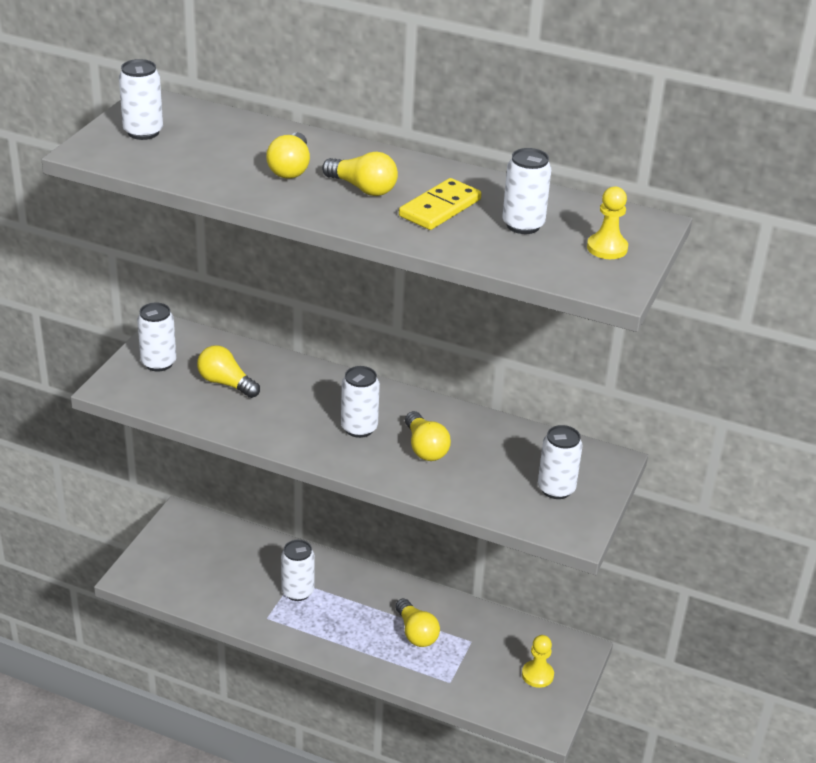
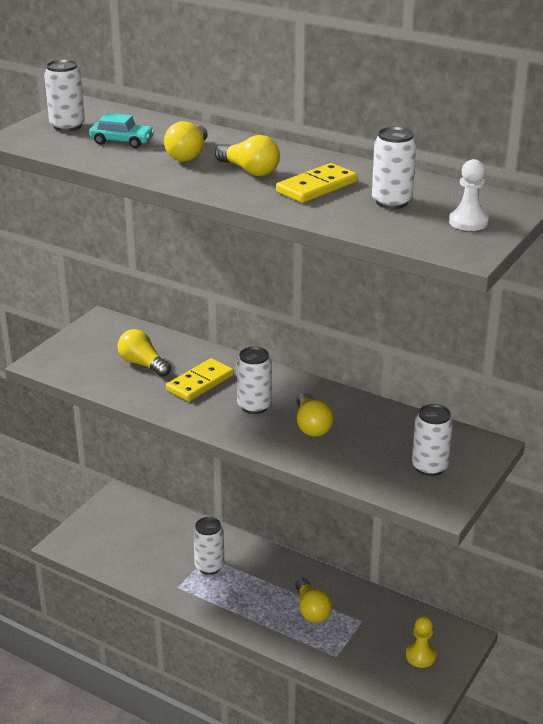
camera: 10 degrees right, 5 degrees down
(158, 363) = (87, 345): white can -> none
(211, 152) = (122, 141): none -> turquoise car
(294, 403) = (200, 383): none -> yellow domino
(607, 248) = (468, 222): yellow pawn -> white pawn

